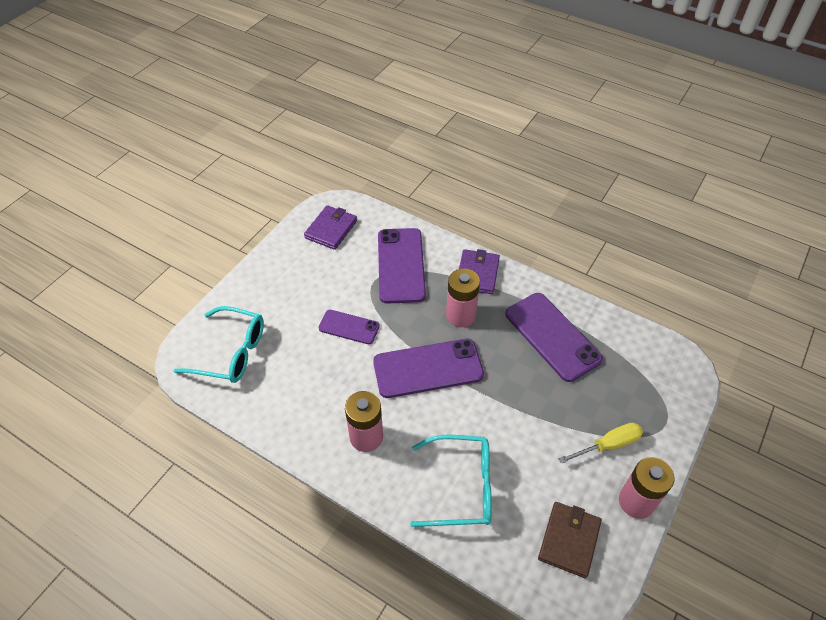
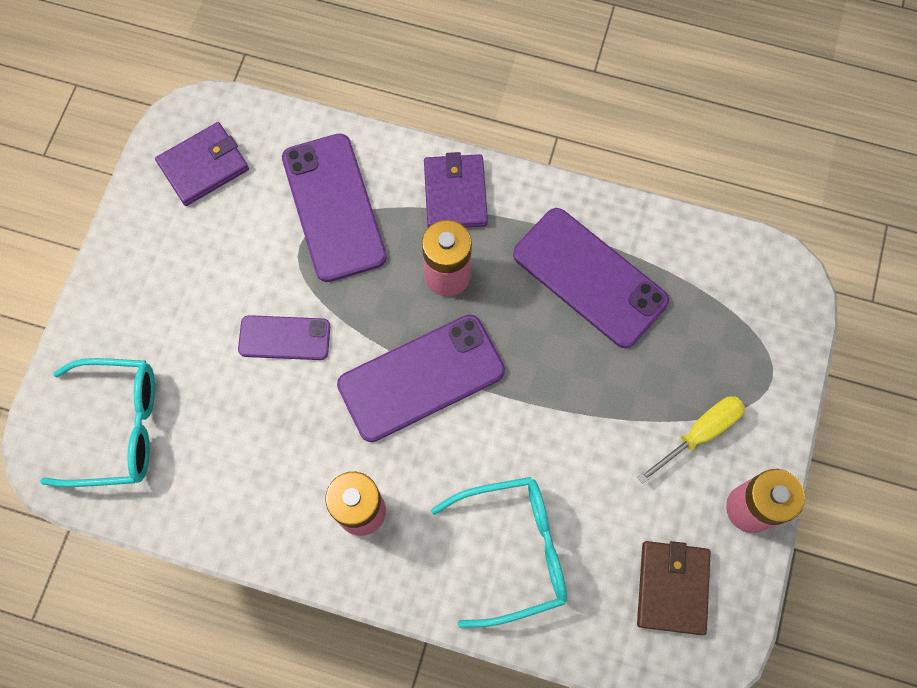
camera: 15 degrees left, 20 degrees up
(331, 229) = (203, 166): purple wallet -> purple wallet turned 45 degrees clockwise

